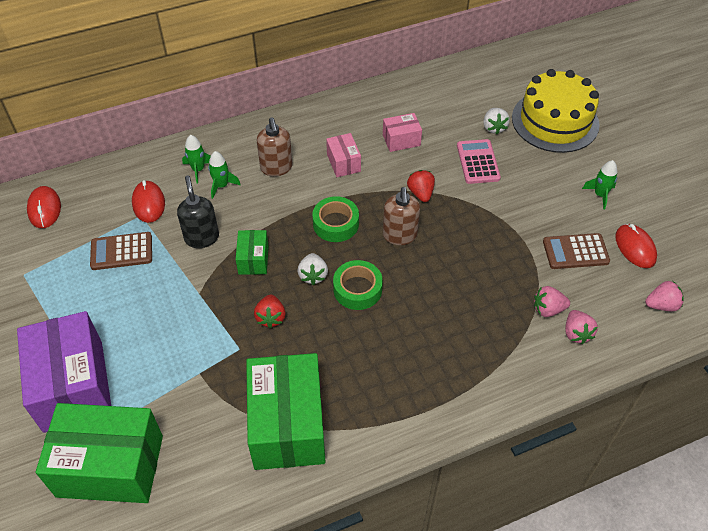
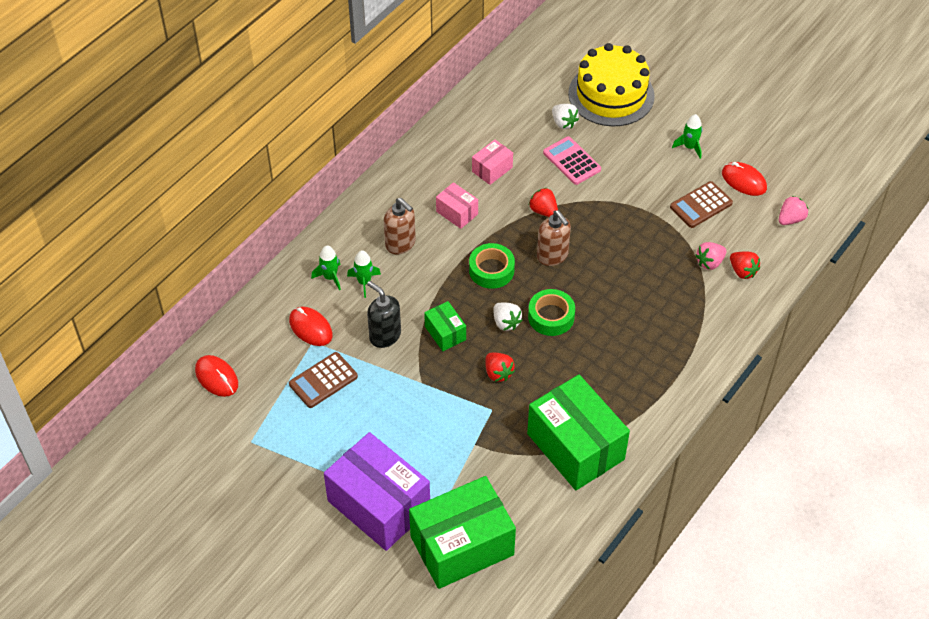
camera: 30 degrees left, 0 degrees up
(576, 333) = (742, 271): pink strawberry -> red strawberry

